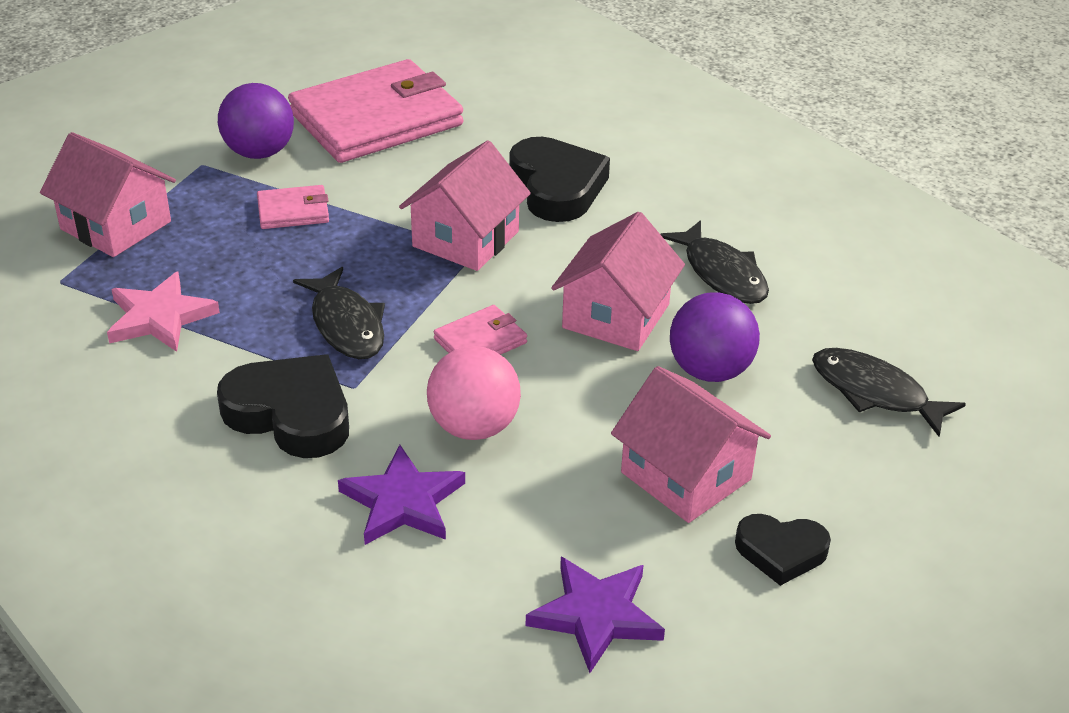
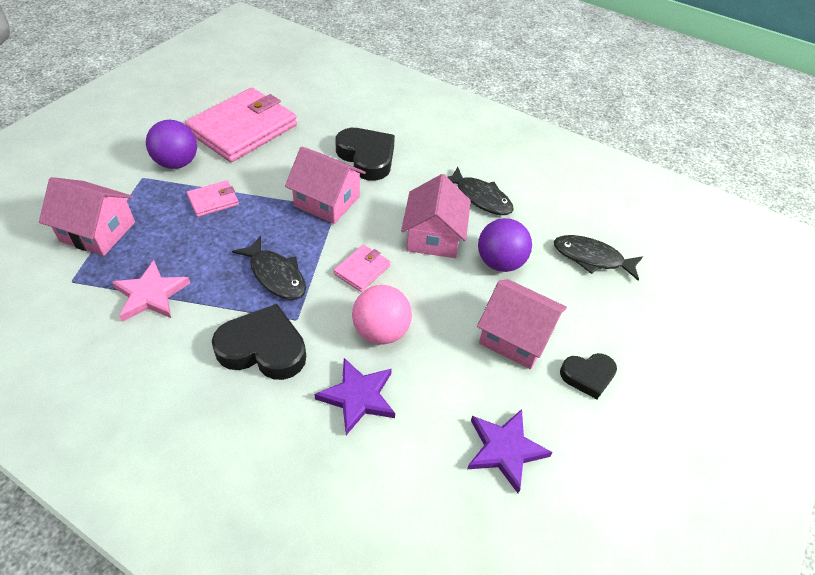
camera: 20 degrees left, 10 degrees up
(466, 239) = (327, 201): pink house -> pink house turned 75 degrees counterclockwise

